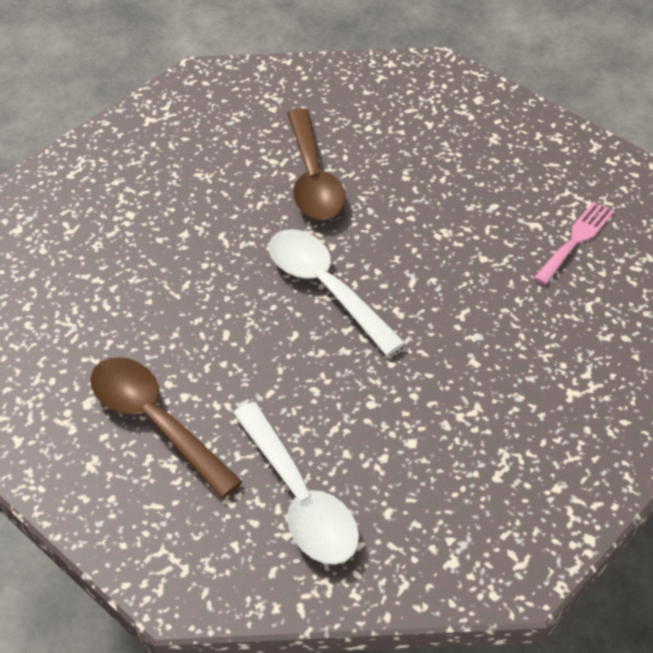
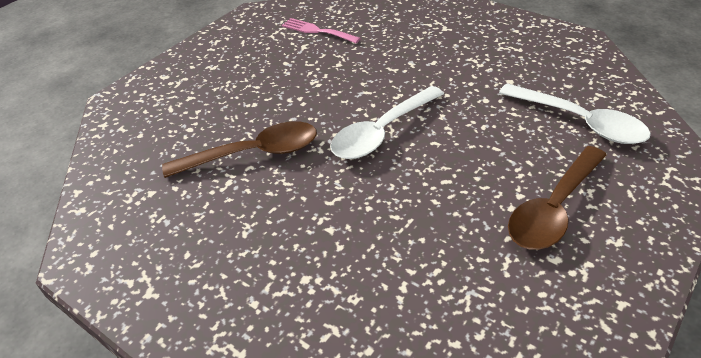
camera: 95 degrees left, 5 degrees down
(300, 498) = (580, 122): white spoon -> white spoon turned 75 degrees clockwise

